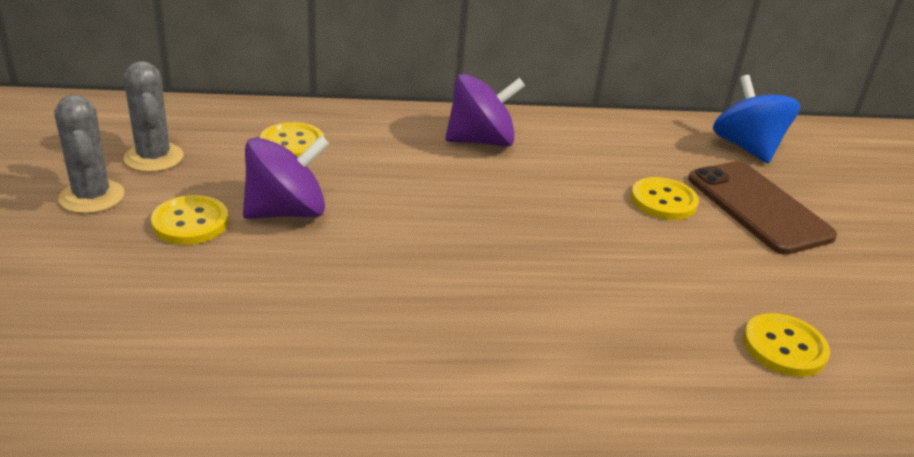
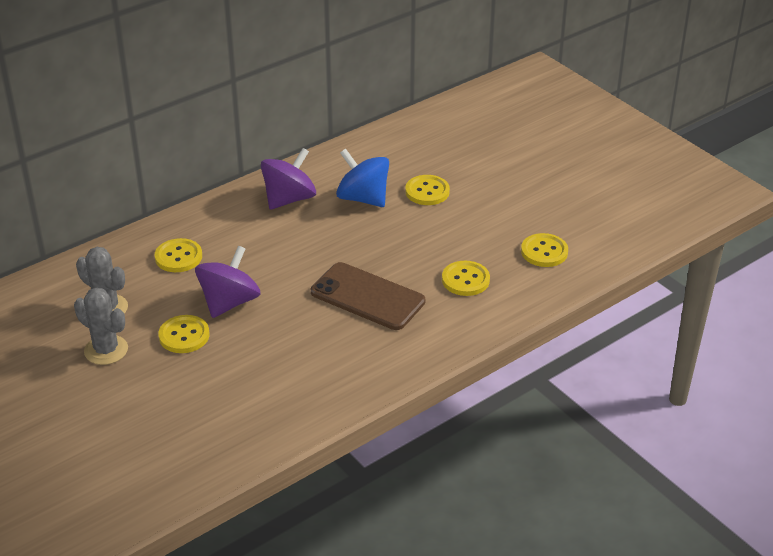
camera: 30 degrees left, 5 degrees up
(624, 329) = (465, 280): none -> yellow button
(747, 147) = (445, 128): blue spinning top -> blue spinning top (363, 198)
(758, 207) = (480, 171): brown phone -> brown phone (367, 297)

